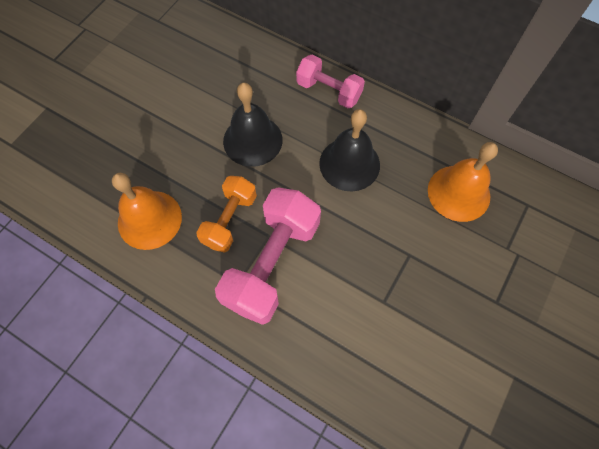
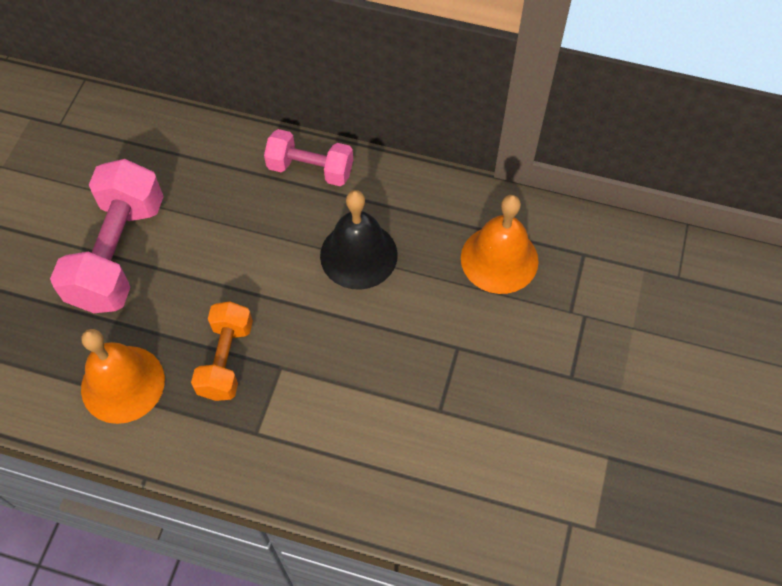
camera: 15 degrees left, 5 degrees down
(252, 140) = (229, 253): black bell -> none
(272, 264) = (293, 399): pink dumbbell -> pink dumbbell (119, 253)

